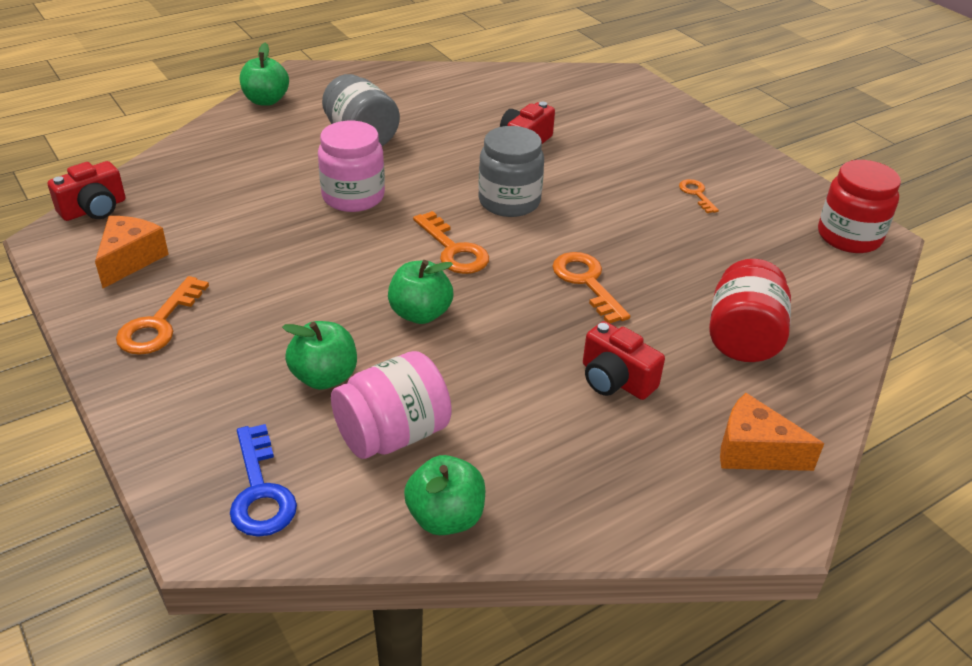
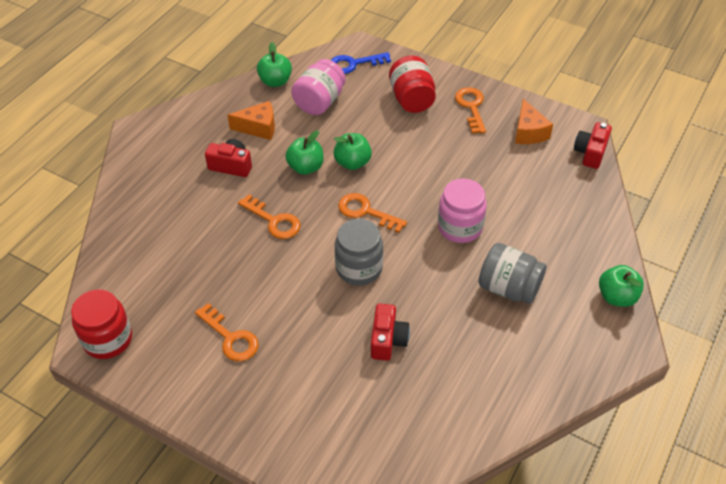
camera: 155 degrees right, 10 degrees up
(260, 491) = (354, 64): blue key -> blue key turned 60 degrees counterclockwise
(324, 377) = (370, 113): green apple -> green apple (306, 167)
(696, 194) = (231, 338): orange key -> orange key, size x1.68
(742, 338) = (170, 218): red jar -> red jar (412, 99)
(754, 451) = (152, 156): orange cheese -> orange cheese (258, 128)

